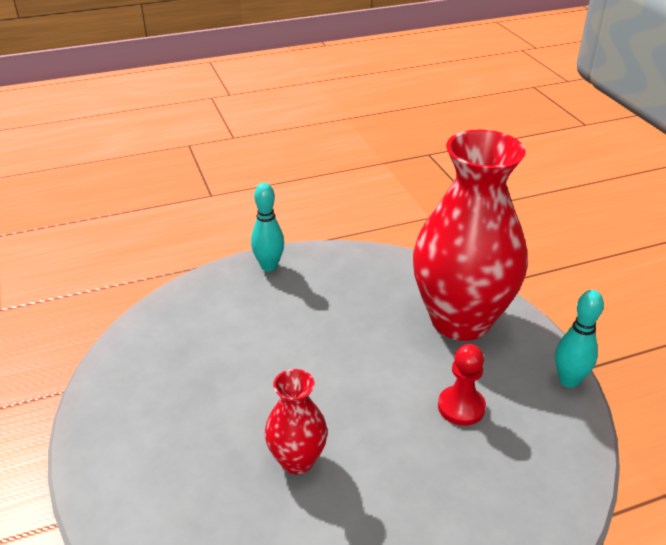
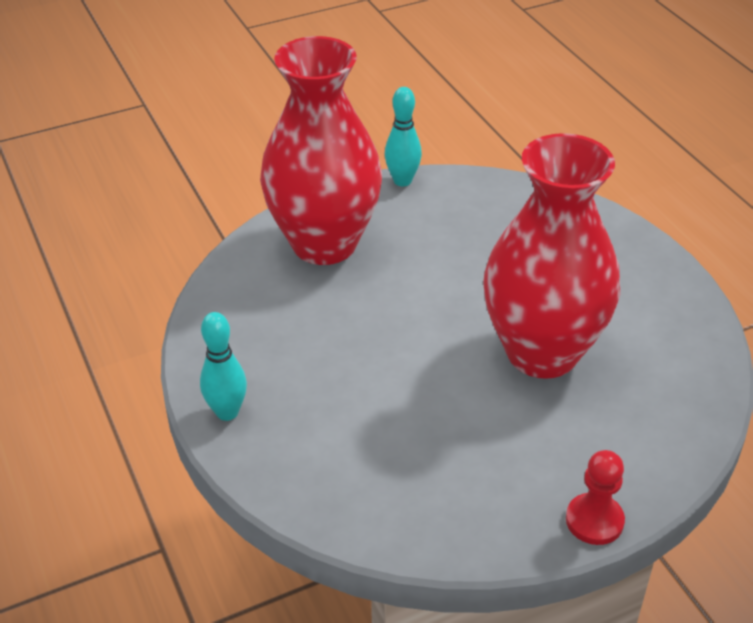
camera: 95 degrees left, 5 degrees up
(297, 460) = (542, 352): red vase -> red vase, size x2.14
(461, 407) = (449, 246): red pawn -> red pawn (594, 520)

